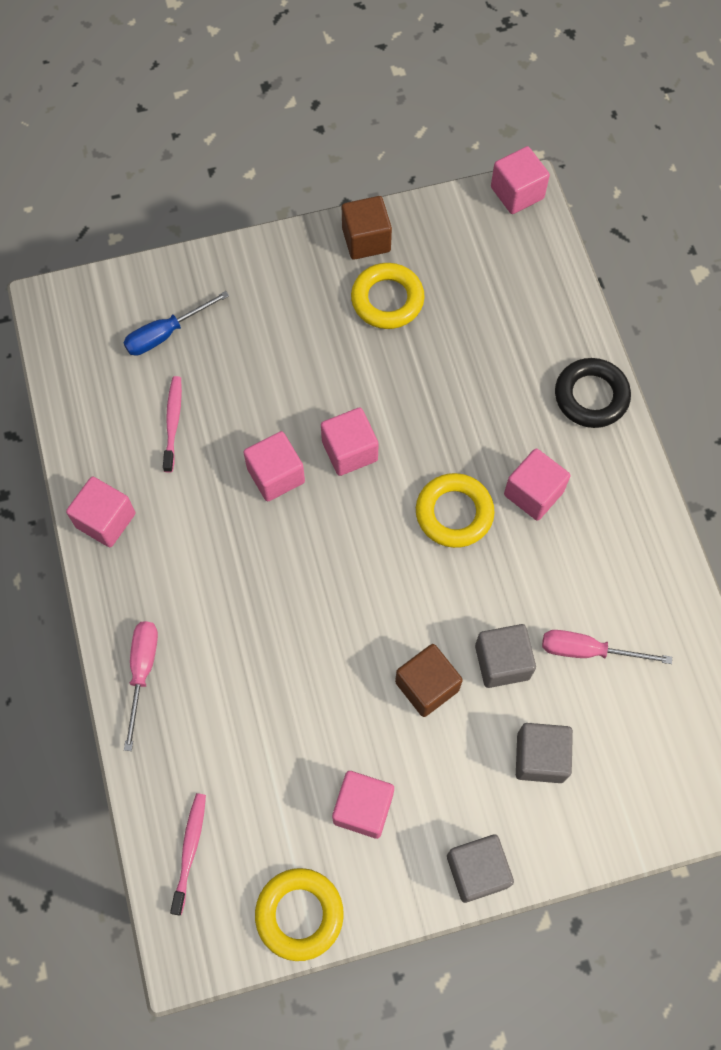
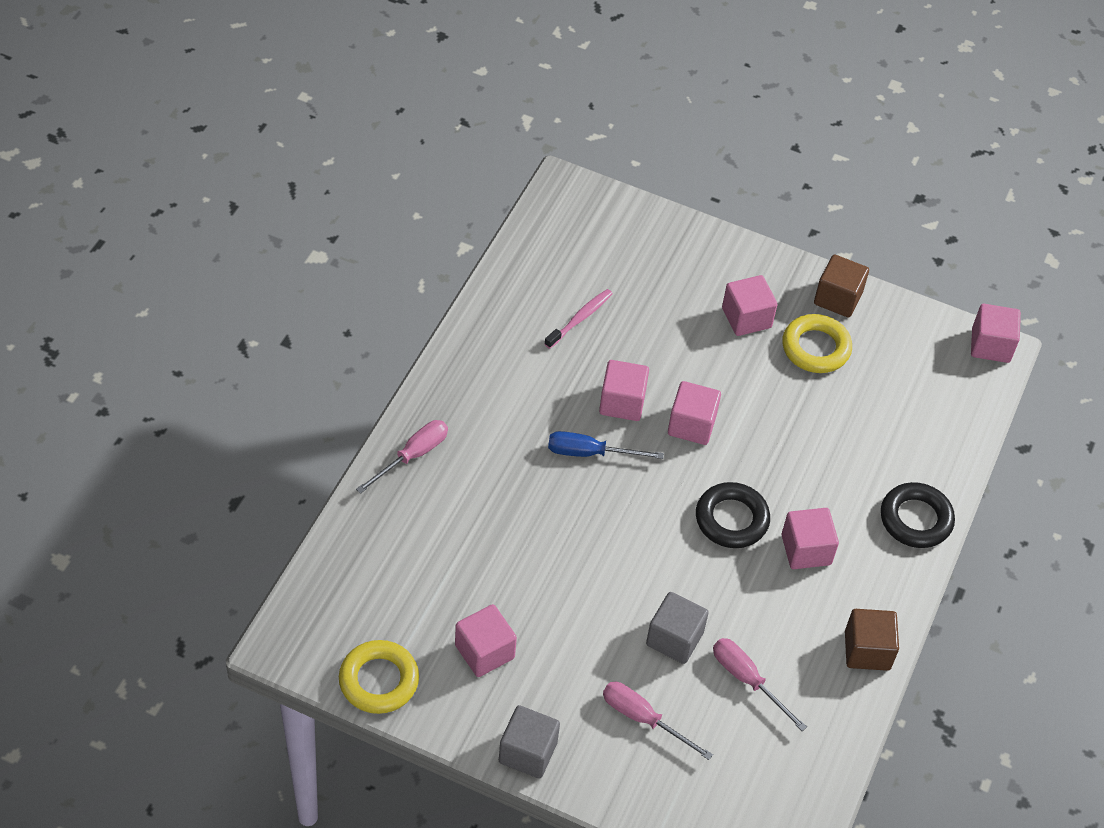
camera: 35 degrees right, 15 degrees down
(105, 520) = (475, 346): pink cube -> pink cube (746, 318)
(166, 333) = (628, 260): blue screwdriver -> blue screwdriver (590, 453)
(189, 850) = (342, 585): pink toothbrush -> none
(427, 686) = (604, 612): brown cube -> brown cube (867, 650)
(454, 513) = (731, 519): yellow ring -> black ring
(540, 757) = (643, 719): grey cube -> pink screwdriver

